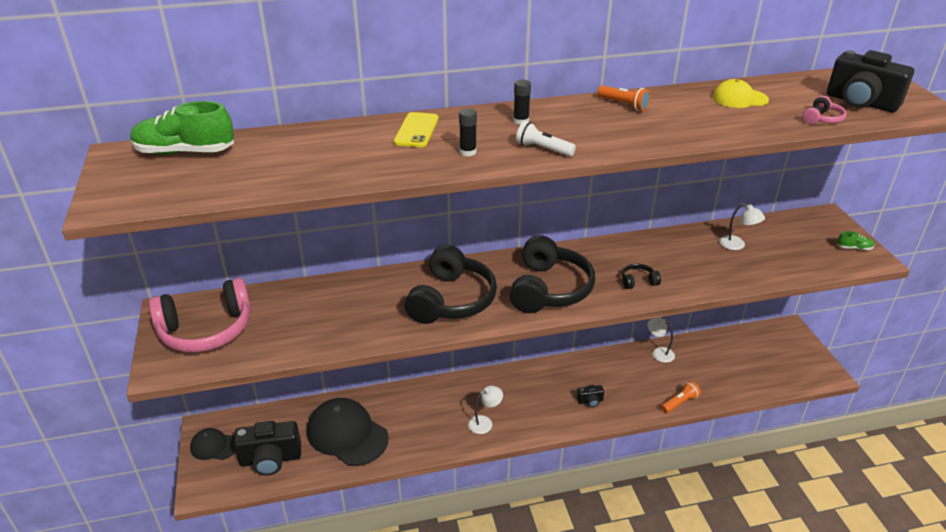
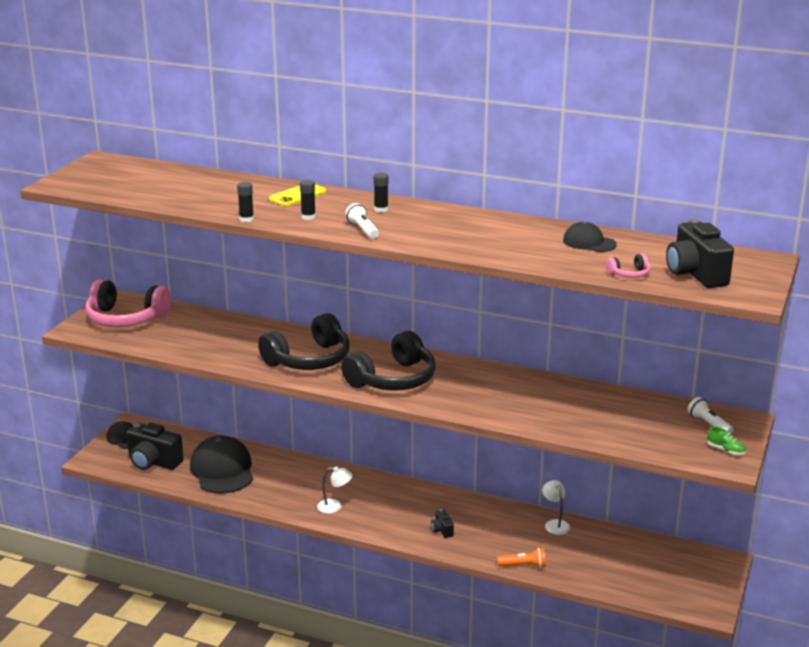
camera: 35 degrees right, 10 degrees down
(185, 152) = (137, 169): green shoe -> none
(410, 176) = (246, 219): none -> black glue stick
(590, 401) = (442, 530): black camera -> black camera turned 45 degrees clockwise
(624, 105) = (481, 220): orange flashlight -> none
(638, 281) = (474, 400): black headphones -> none
(737, 245) = (609, 408): white lamp -> none
(739, 99) = (589, 242): yellow cap -> black cap
(813, 230) = (708, 424): none -> white flashlight

